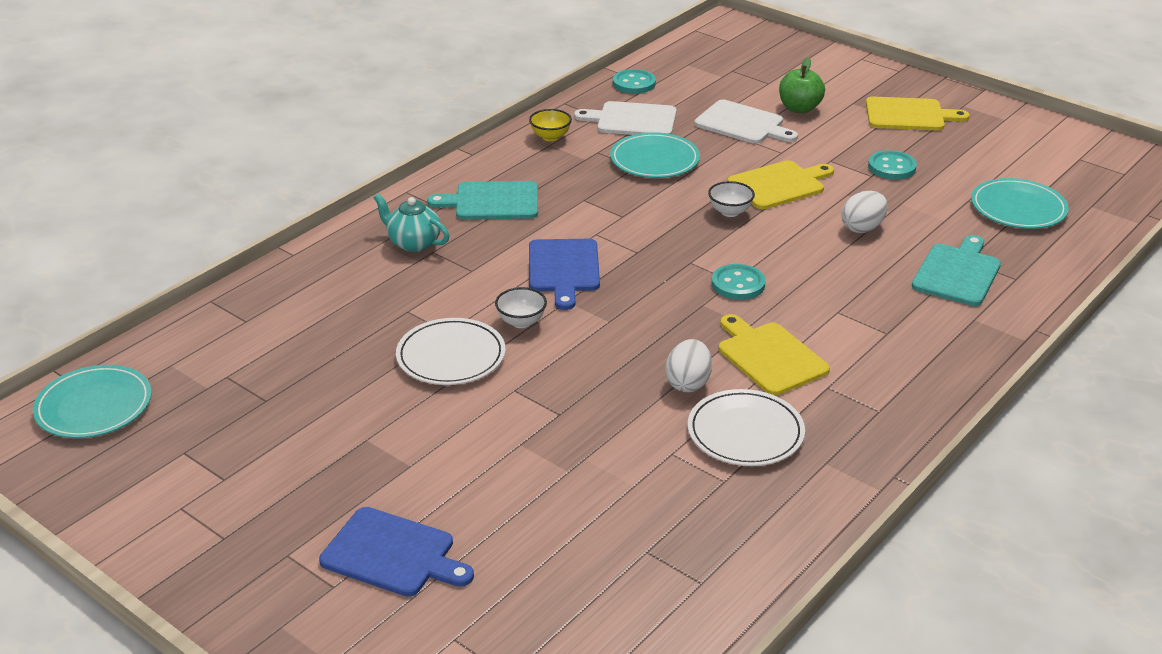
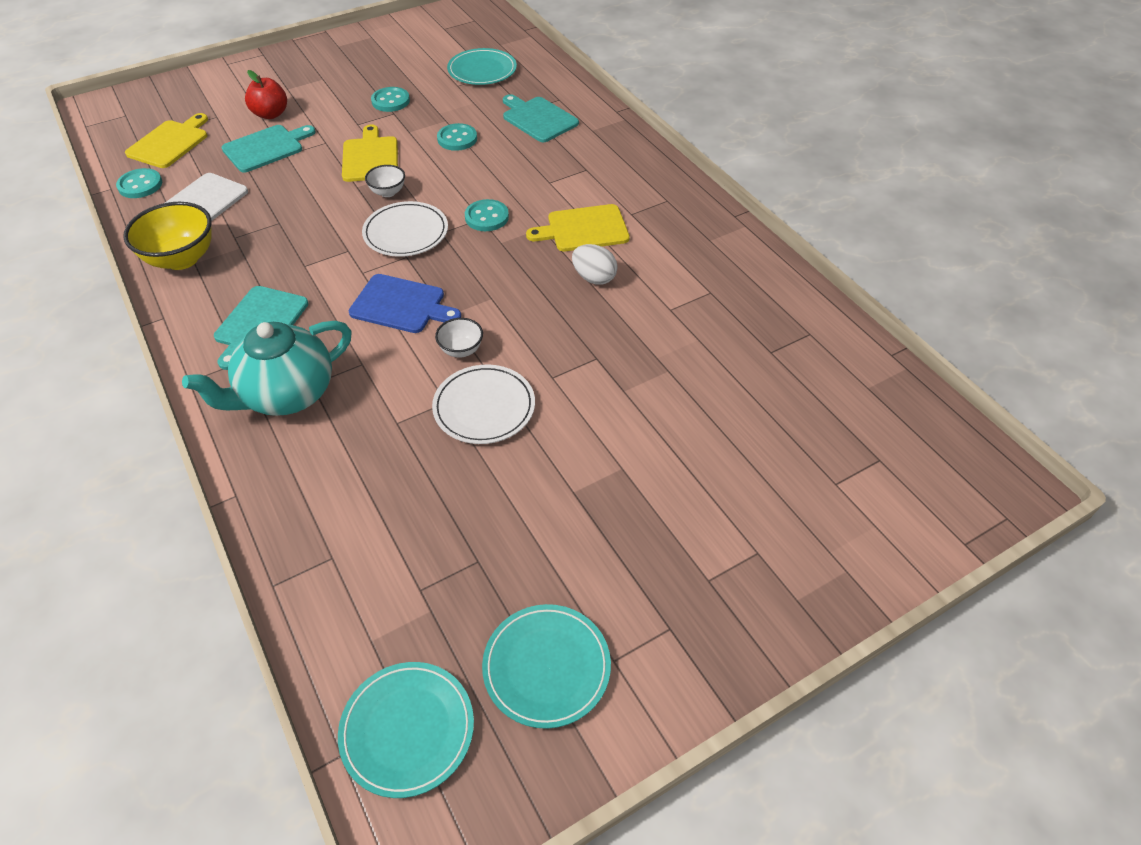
camera: 70 degrees left, 15 degrees up
(392, 554) = (730, 503): blue cutting board -> none
(413, 243) = (287, 394): turquoise teapot -> turquoise teapot, size x1.75
(550, 137) = (182, 259): yellow bowl -> yellow bowl, size x1.92
(654, 160) = (278, 209): turquoise plate -> turquoise plate (546, 667)
(742, 124) = (266, 148): white cutting board -> turquoise cutting board
(745, 432) = (663, 266): white plate -> white plate (406, 232)
(799, 108) = (271, 114): green apple -> red apple
(862, 228) = (457, 139): white egg -> turquoise button
(908, 115) = (328, 71): yellow cutting board -> yellow cutting board (170, 143)

